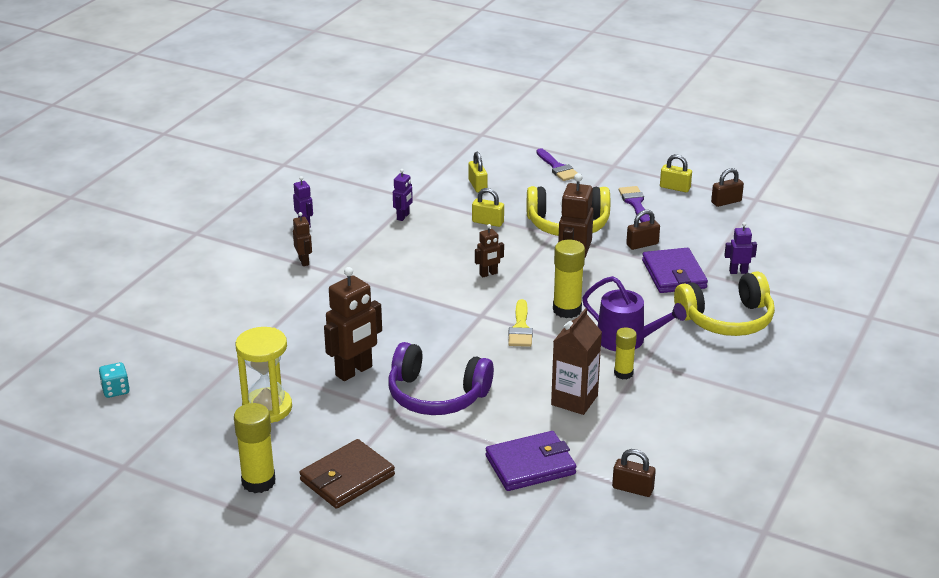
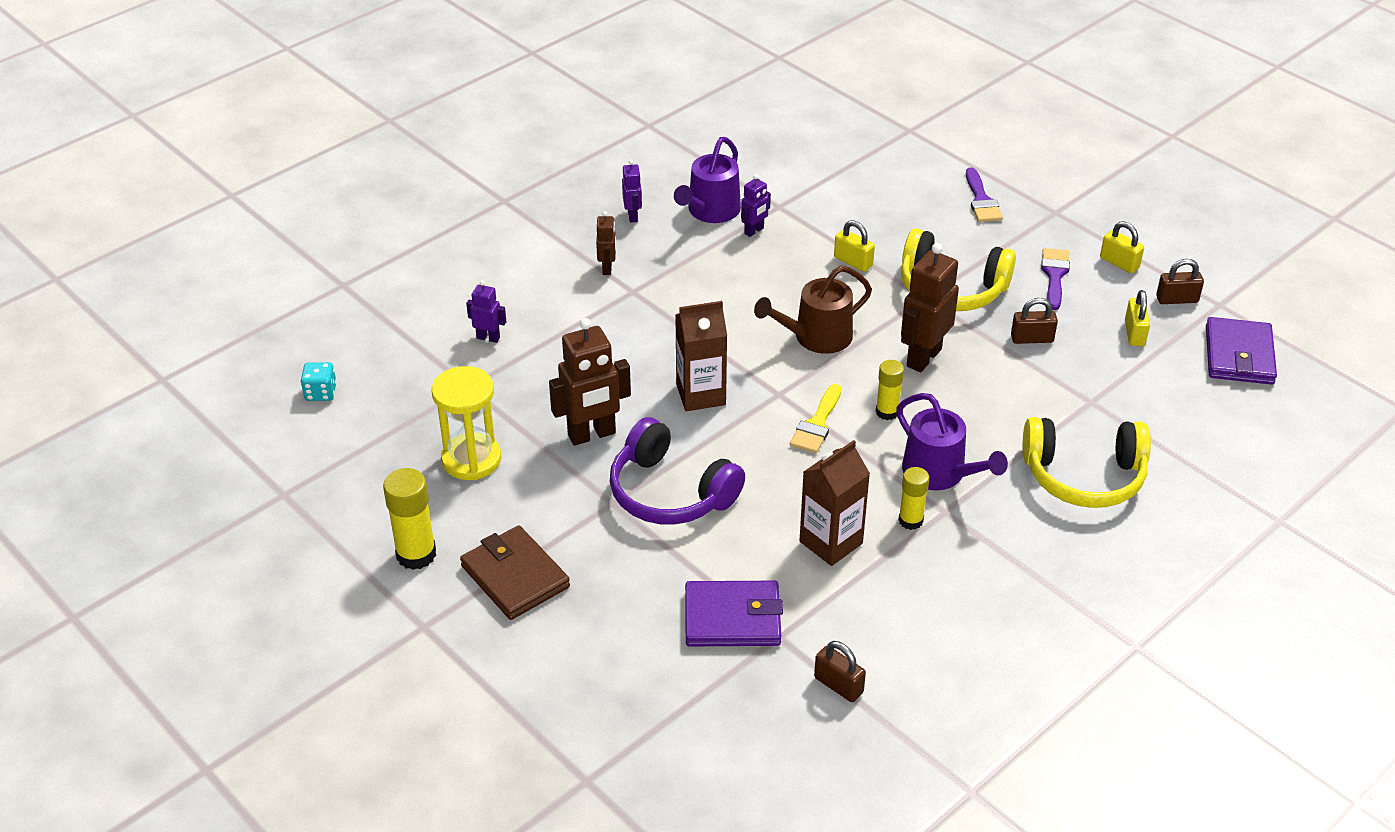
camera: 20 degrees right, 10 degrees up
(347, 478) = (515, 576): brown wallet -> brown wallet turned 75 degrees clockwise
(363, 210) = (711, 211): none -> purple watering can
(423, 328) = (701, 394): none -> brown carton
(477, 186) = (867, 206): yellow padlock -> yellow padlock (1134, 333)
(488, 274) = (816, 337): brown robot -> brown watering can
(567, 310) = (887, 412): yellow glue stick -> yellow glue stick, size x0.63
(674, 274) = (1050, 392): purple wallet -> purple wallet (1239, 355)
(738, 271) = (1137, 408): purple robot -> purple robot (488, 338)

